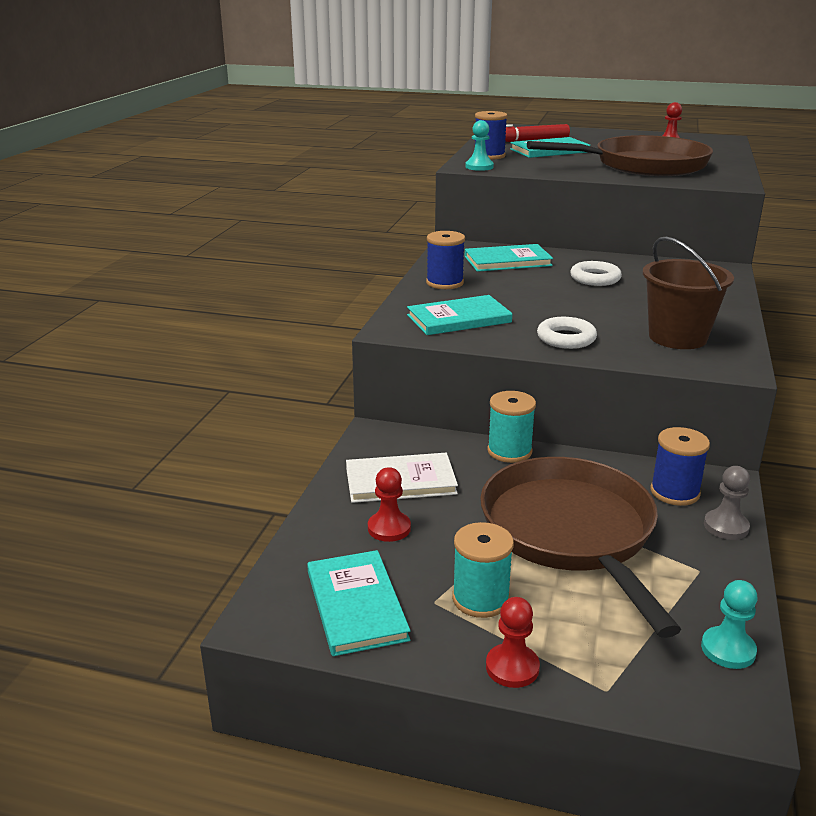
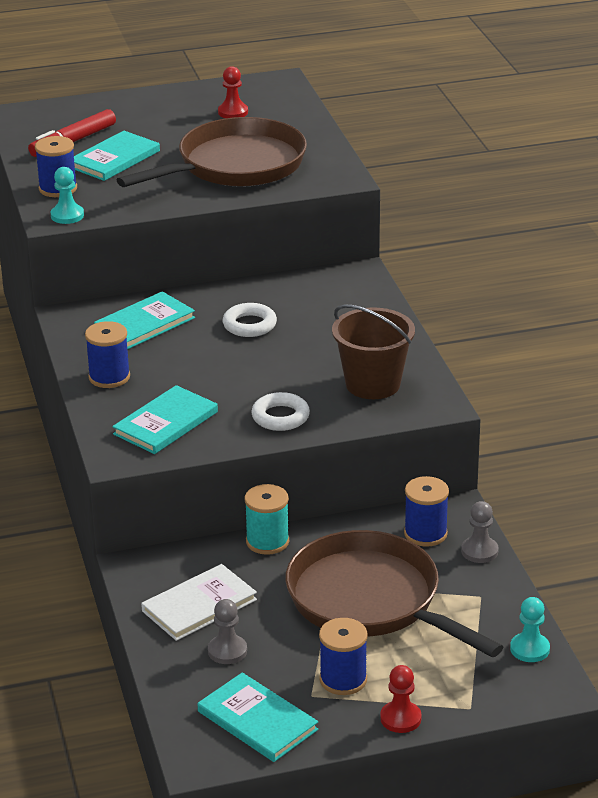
camera: 30 degrees left, 5 degrees up
(389, 528) = (227, 651): red pawn -> grey pawn
(480, 599) = (343, 679): turquoise spool -> blue spool

